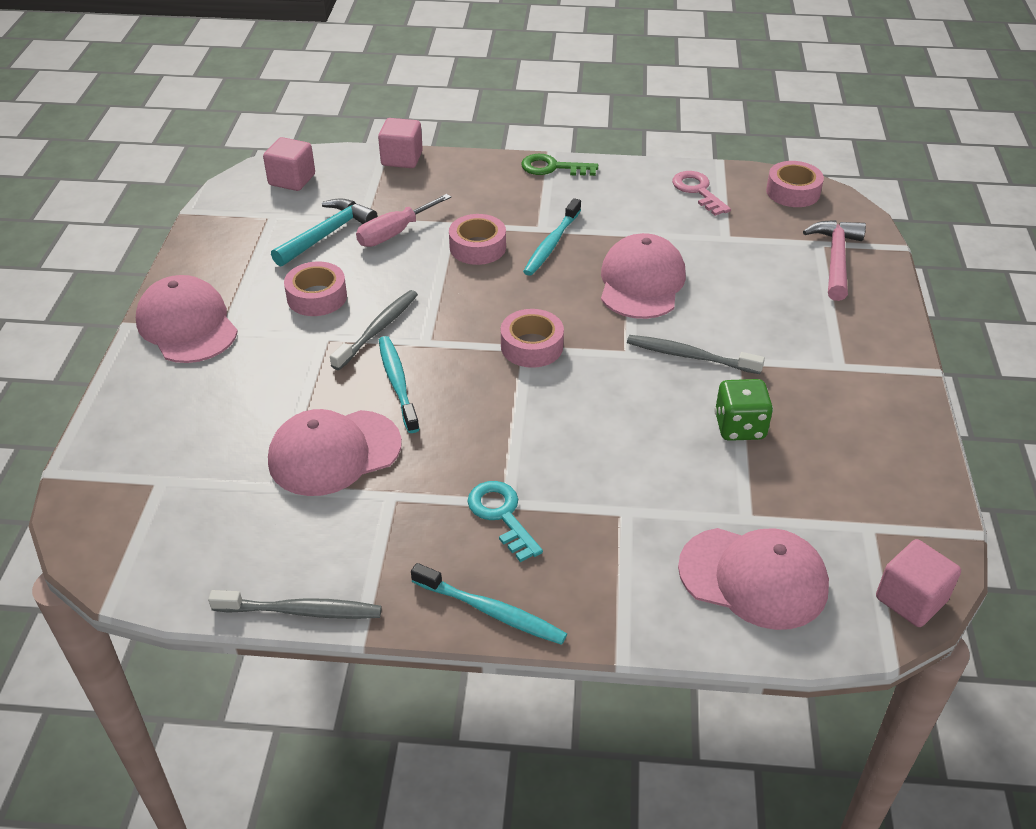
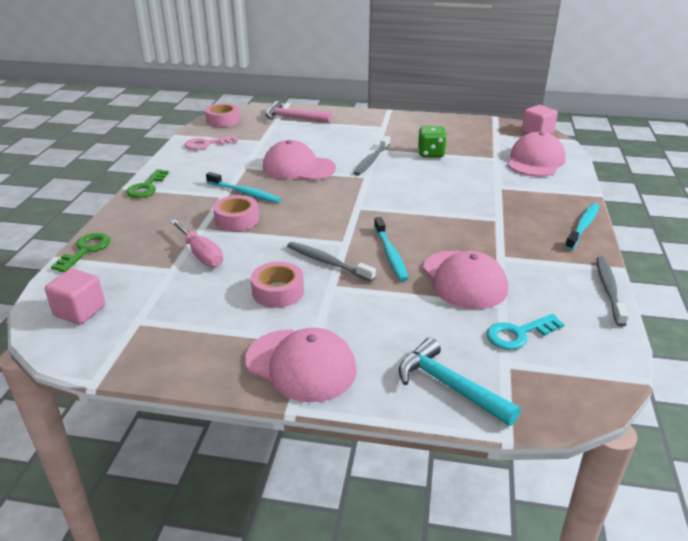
camera: 85 degrees left, 10 degrees down
(187, 325) = (301, 365): pink cap -> pink cap turned 120 degrees counterclockwise
(326, 234) = (187, 288): turquoise hammer -> turquoise hammer (449, 386)
(397, 383) = (390, 254): turquoise toothbrush -> turquoise toothbrush turned 90 degrees counterclockwise
(402, 159) = (85, 250): pink cube -> green key
(502, 515) = (510, 221): turquoise key -> turquoise key (518, 334)
(532, 346) = (356, 205): pink tape -> none

